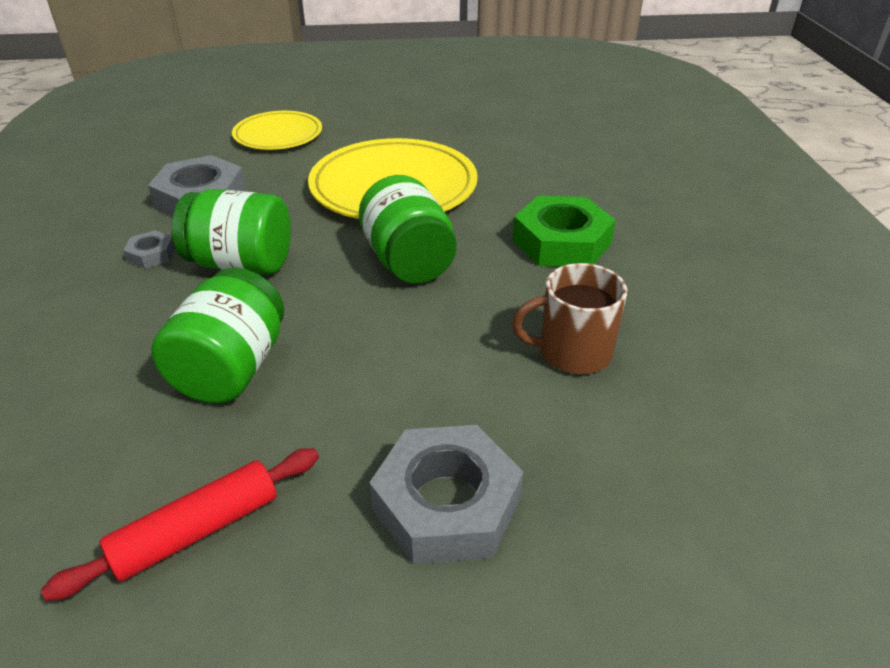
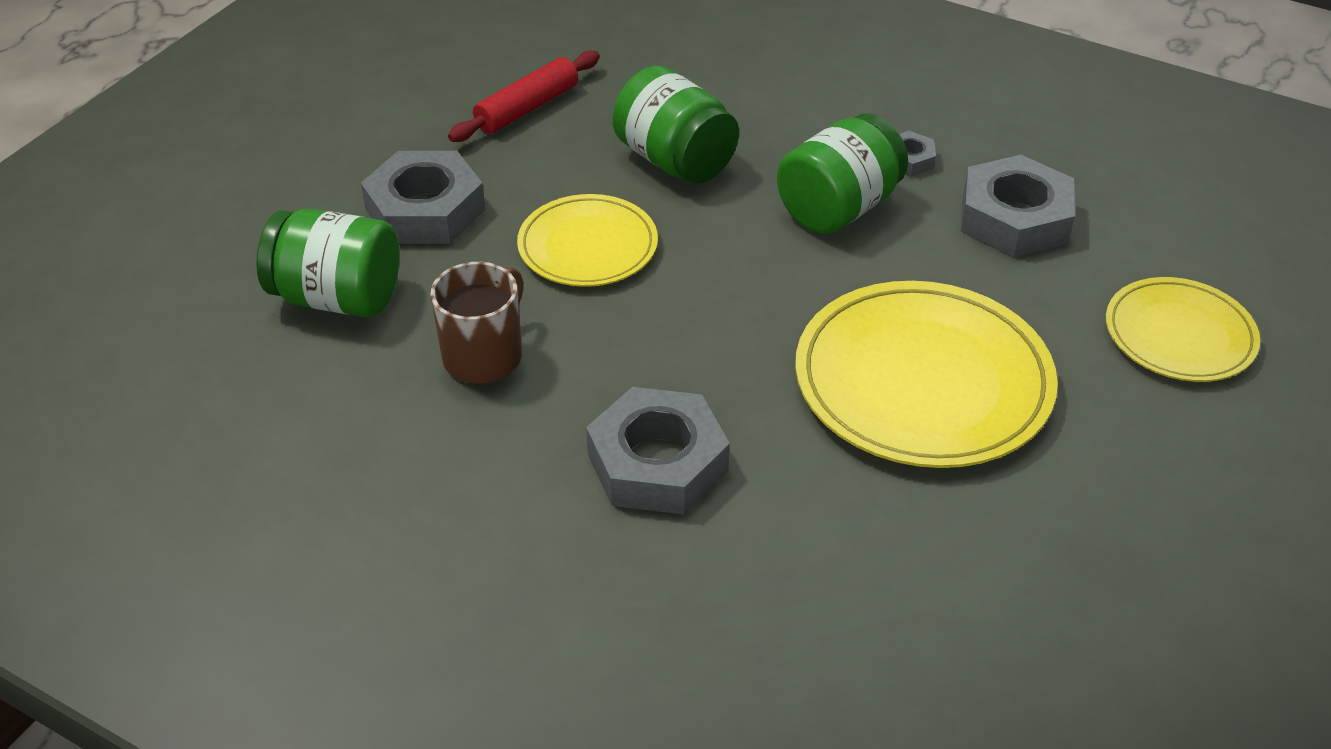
camera: 125 degrees right, 5 degrees up
(197, 531) = (527, 108): red rolling pin -> red rolling pin turned 45 degrees clockwise
(397, 363) = (588, 246): none -> yellow plate
(408, 261) = (736, 319): green jar -> green jar (337, 297)
(561, 242) = (657, 462): green nut -> grey nut

